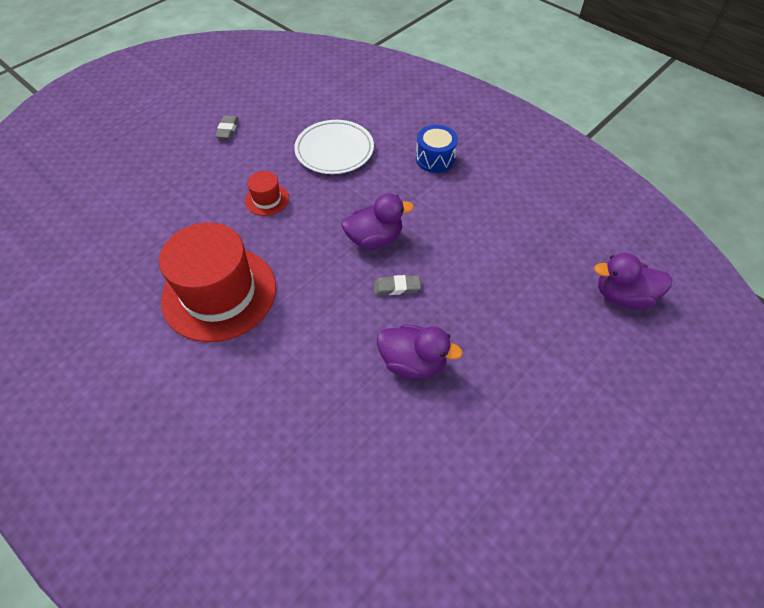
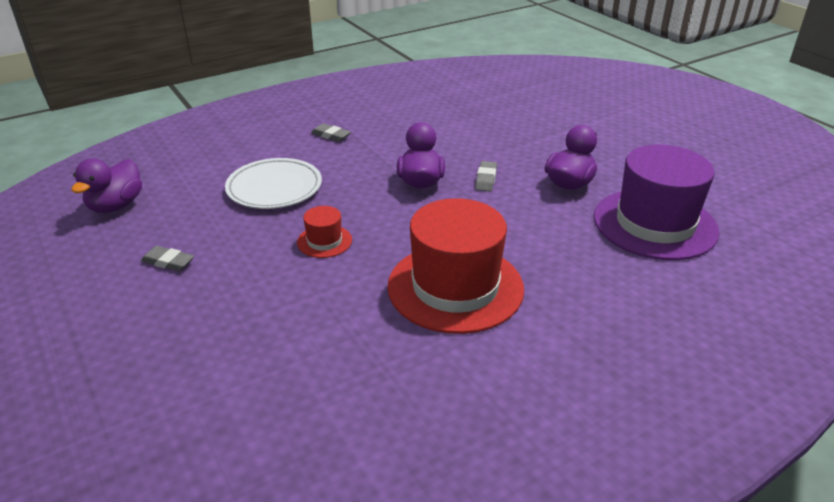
camera: 75 degrees left, 20 degrees down
(353, 452) = (655, 224): none -> purple hat
(435, 159) = (331, 135): blue drum -> grey eraser
(622, 296) = (526, 92): purple duck -> purple duck (116, 206)

